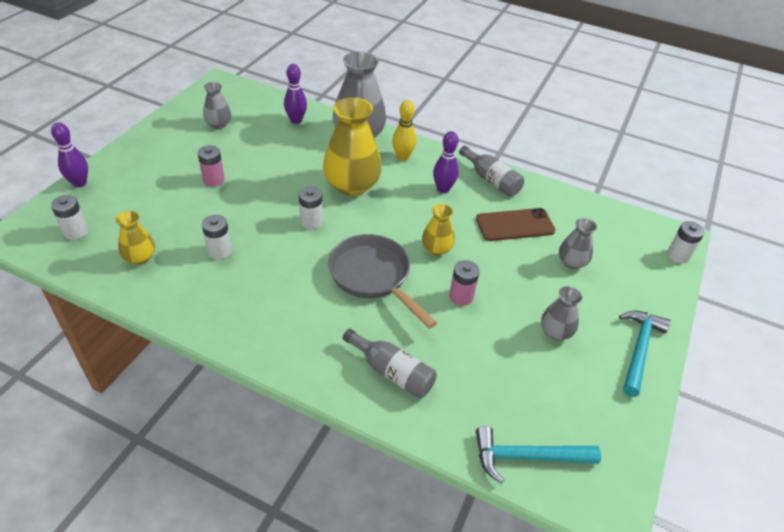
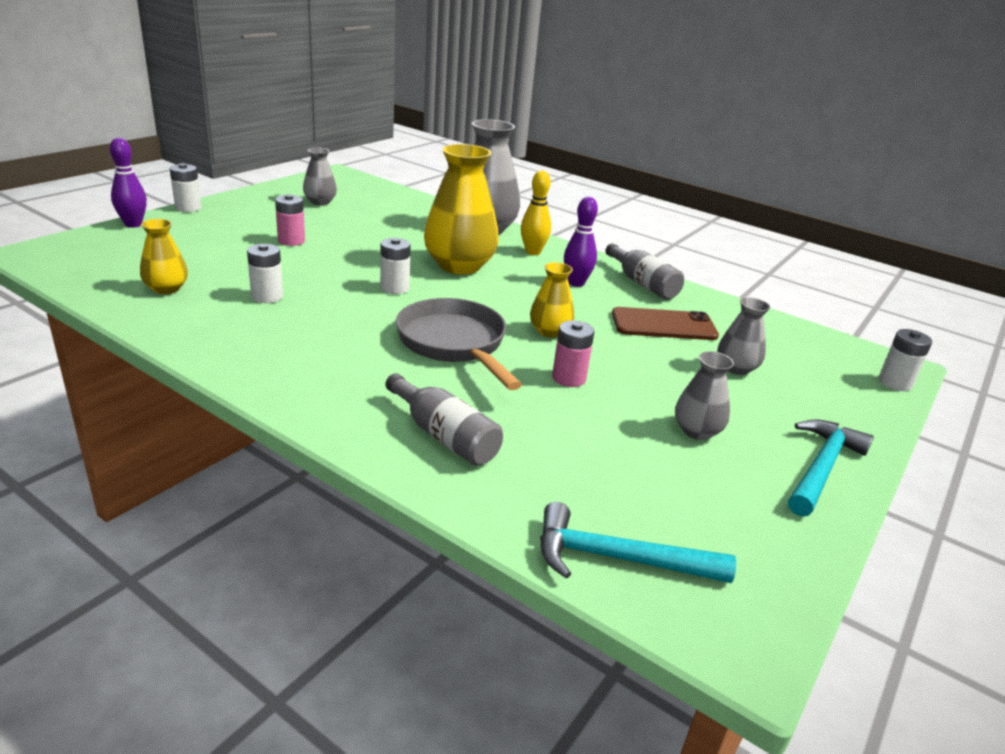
camera: 10 degrees right, 15 degrees down
(75, 231) = (104, 259): white battery -> white battery (188, 208)
(296, 120) = (413, 209): purple bowling pin -> none

